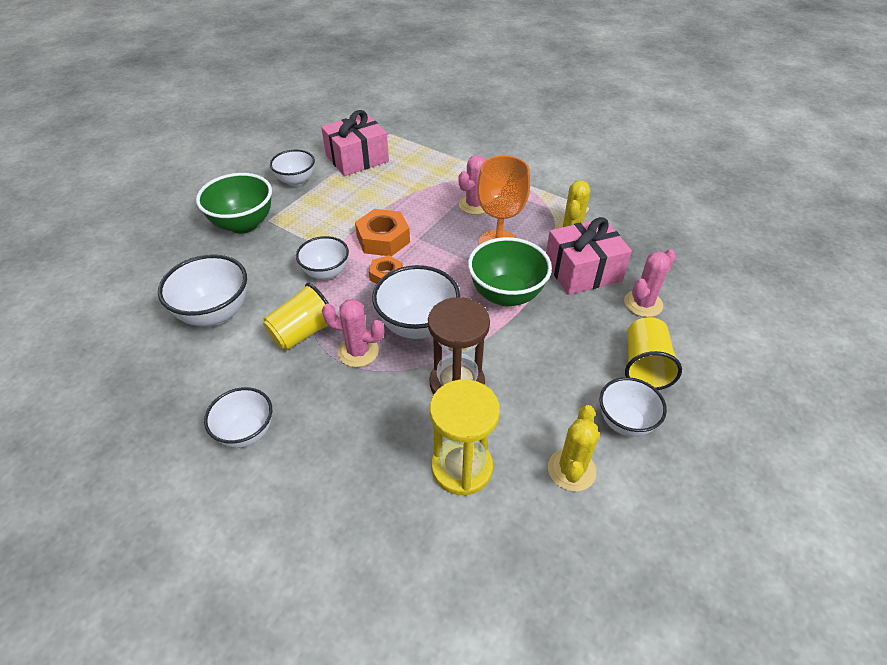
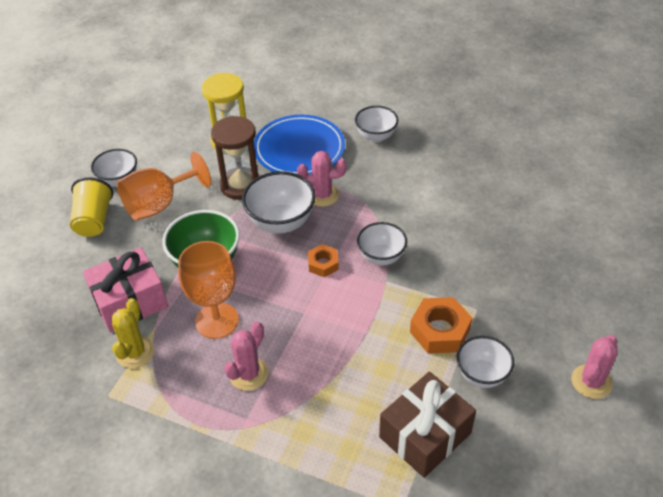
camera: 170 degrees right, 0 degrees up
(215, 313) = (455, 205): white bowl -> none
(243, 224) = (498, 298): green bowl -> none
(303, 332) = (373, 202): yellow cup -> none
(357, 158) = (425, 435): pink gift -> brown gift
(364, 429) = (299, 150): none -> blue plate
(383, 239) = (341, 305): orange nut -> orange nut (440, 331)
(563, 374) = (159, 204): none -> orange goblet
(571, 470) = (160, 150): yellow cactus -> none
(643, 303) = (79, 275): pink cactus -> pink cactus (591, 382)

